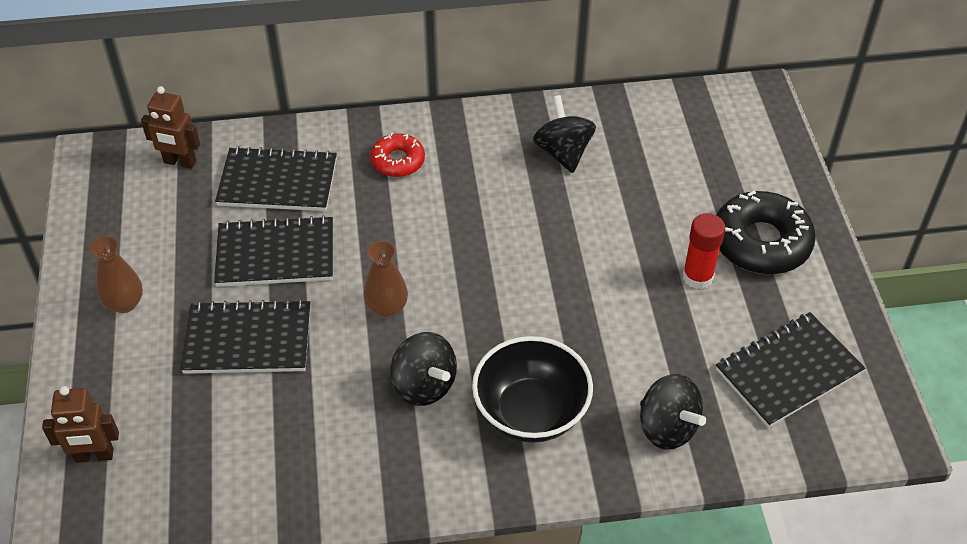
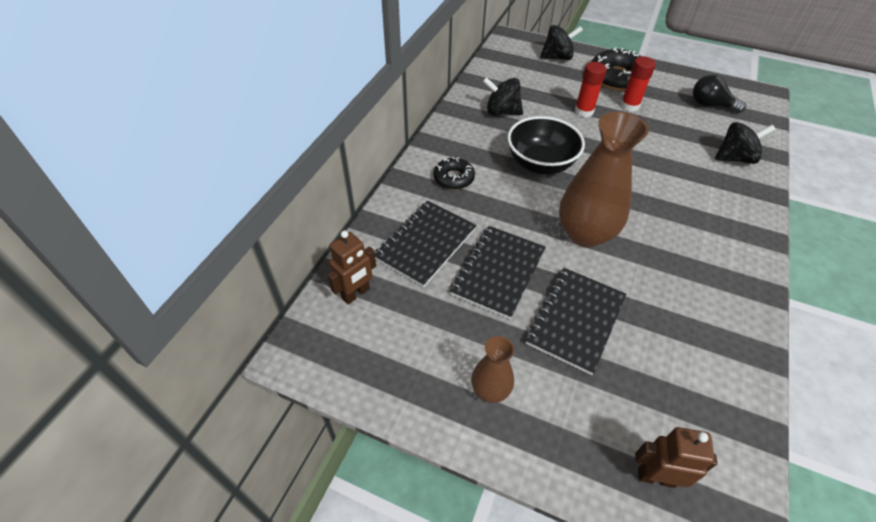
camera: 60 degrees left, 0 degrees up
(94, 456) = (656, 477): brown robot -> brown robot turned 105 degrees counterclockwise
(387, 308) = (585, 234): brown vase -> brown vase, size x1.94
(398, 161) = (453, 178): red donut -> black donut
(424, 385) = (662, 242): black spinning top -> black spinning top (557, 57)
(531, 412) = (704, 204): black bowl -> black bowl (540, 164)
(638, 232) = (584, 111): none -> red glue stick
(788, 371) = (710, 105): black notebook -> black light bulb

